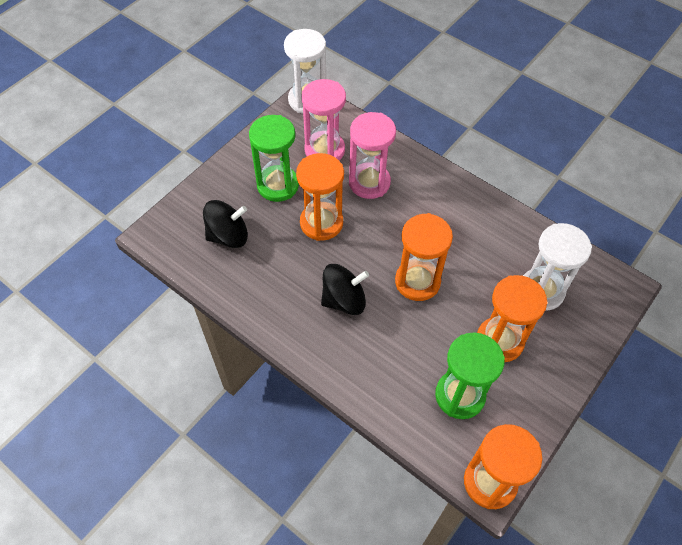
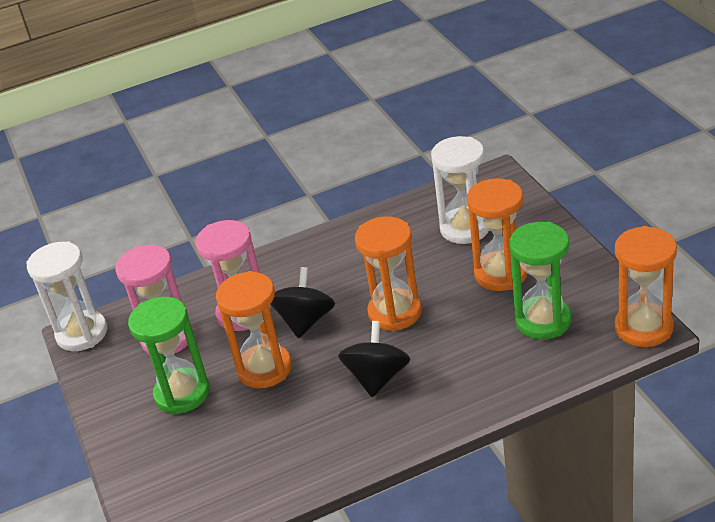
camera: 55 degrees left, 20 degrees down
(228, 236) = (218, 459): black spinning top -> black spinning top (305, 321)

